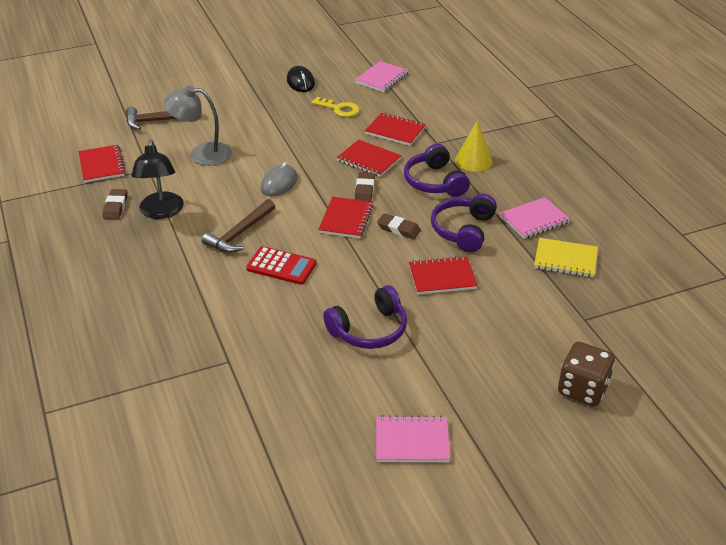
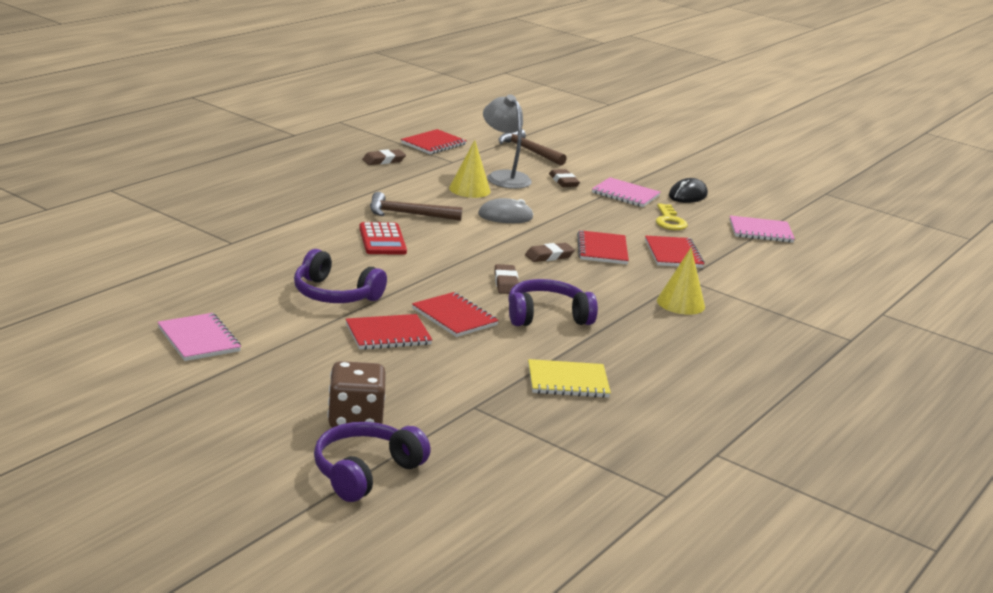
camera: 55 degrees right, 15 degrees down
(161, 212) = (399, 178): black lamp -> none
(214, 182) = (469, 189): none -> yellow cone
(233, 128) = (563, 181): none -> brown eraser
(346, 219) = (489, 256): red notebook -> red notebook (388, 335)
(434, 182) = (611, 288): purple headphones -> purple headphones (365, 472)
(534, 220) = (618, 353): pink notebook -> pink notebook (625, 194)
(565, 259) = (568, 381): yellow notebook -> yellow notebook turned 75 degrees counterclockwise

